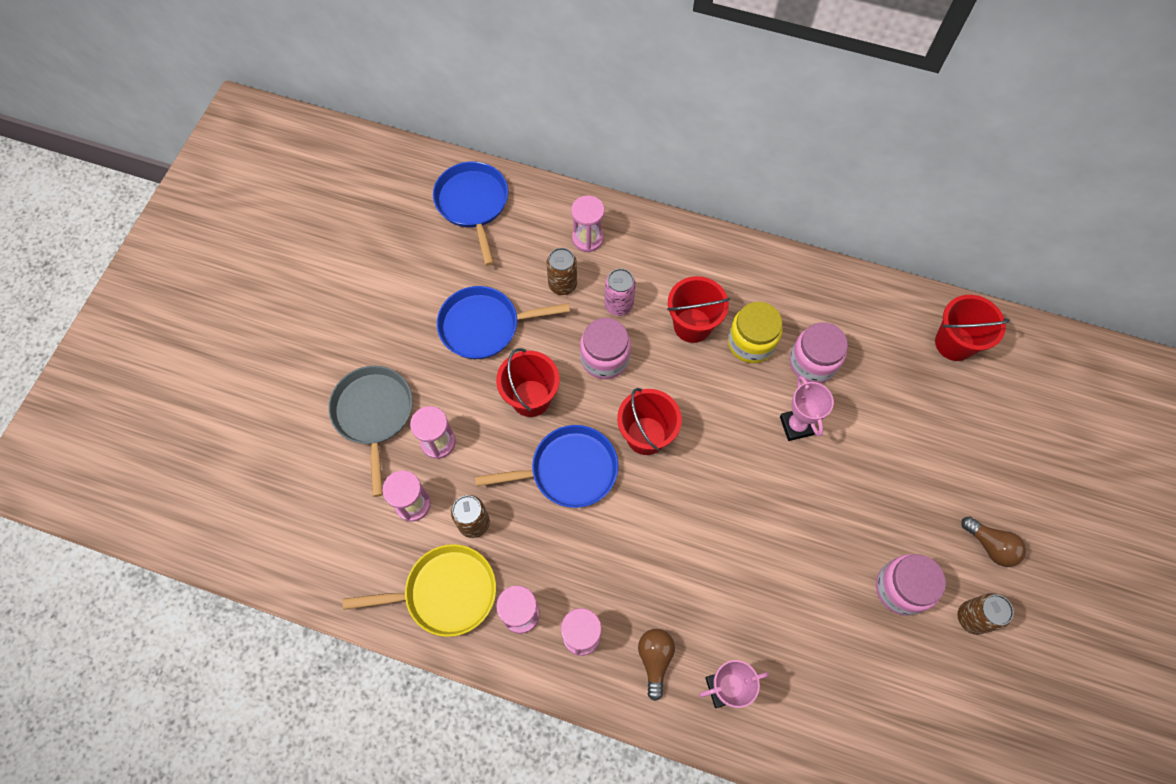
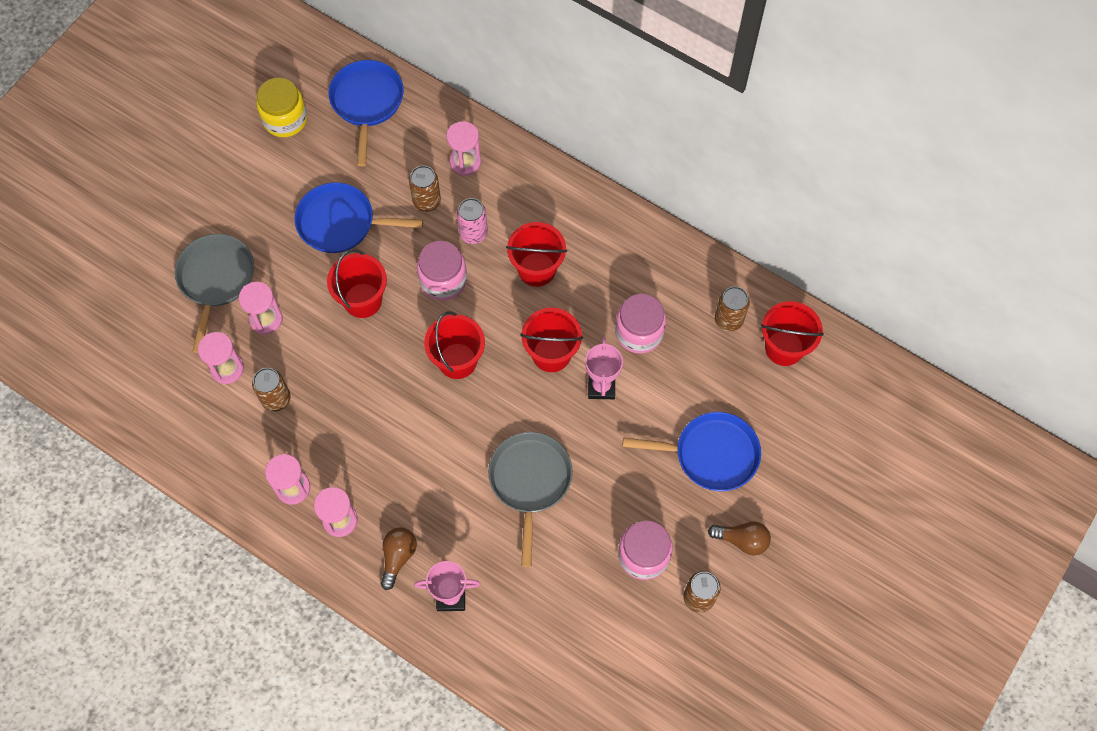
camera: 15 degrees right, 0 degrees up
(445, 592) = (232, 452): yellow pan -> none
(568, 470) = (376, 374): blue pan -> blue pan (711, 454)
(736, 405) = (551, 354): none -> red bucket
(751, 342) = (587, 299): yellow jar -> yellow jar (285, 119)
(761, 541) = (530, 481): none -> grey pan
(892, 329) = (728, 320): none -> brown can
(990, 546) = (742, 540): brown light bulb -> brown light bulb turned 45 degrees counterclockwise

